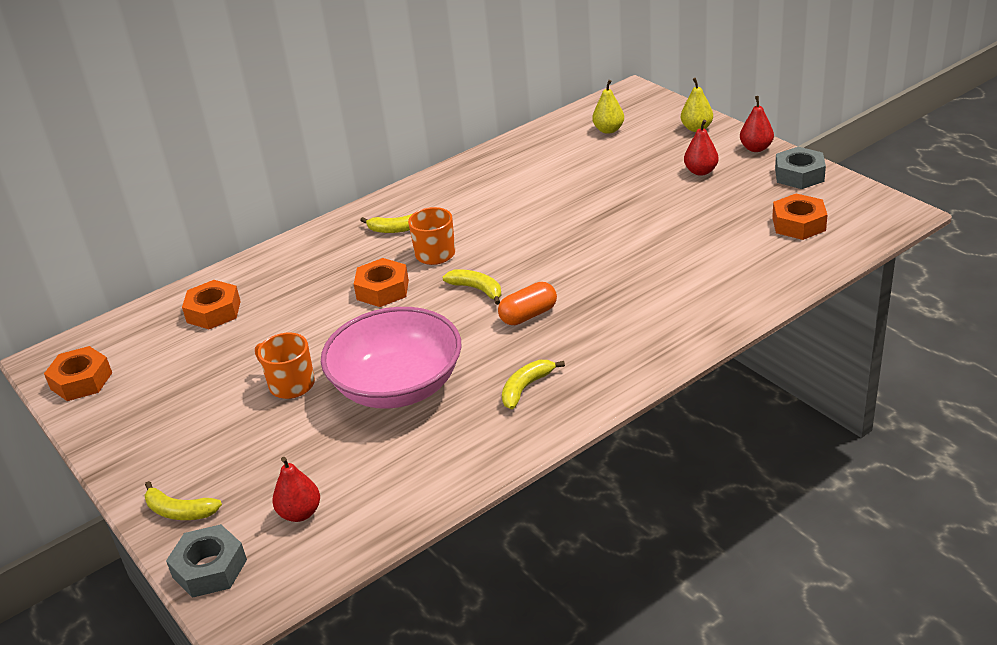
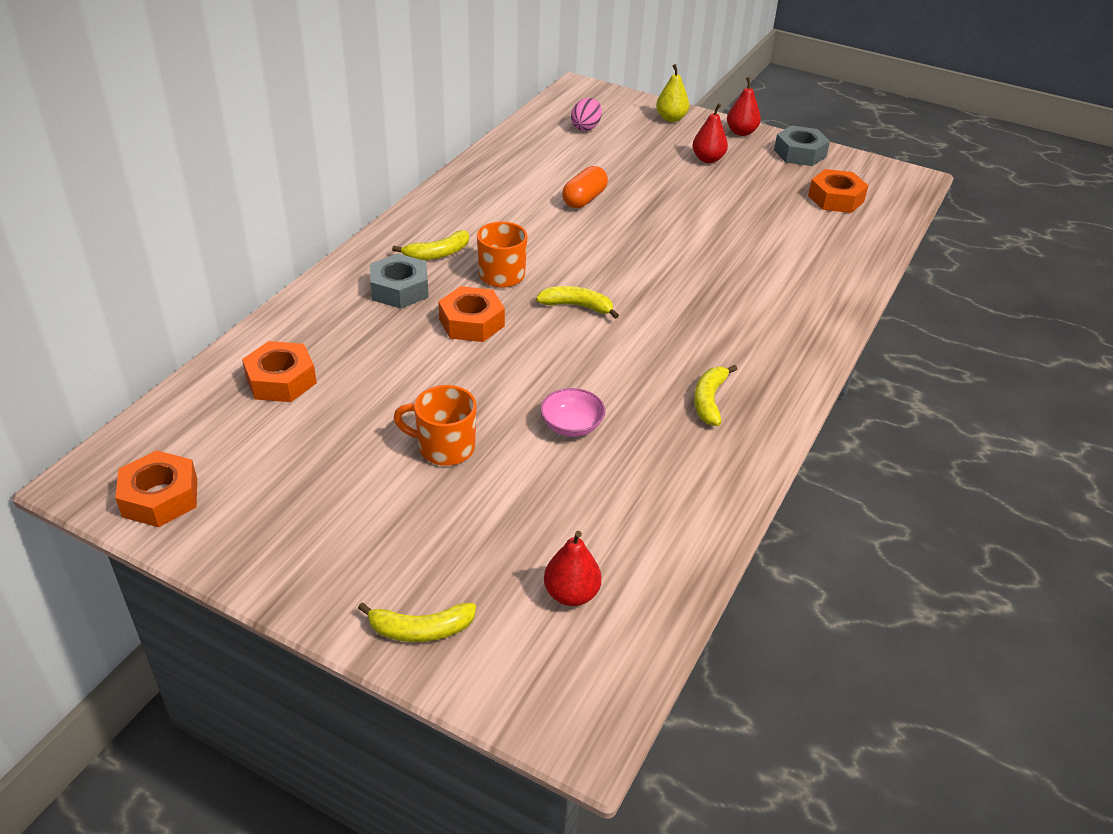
camera: 30 degrees left, 5 degrees up
(209, 568) = (512, 689): grey nut -> grey nut (399, 289)
(398, 386) = (571, 425): pink bowl -> pink bowl, size x0.40
(528, 315) = (652, 324): orange capsule -> orange capsule (584, 199)
(608, 130) = (586, 127): yellow pear -> pink egg

